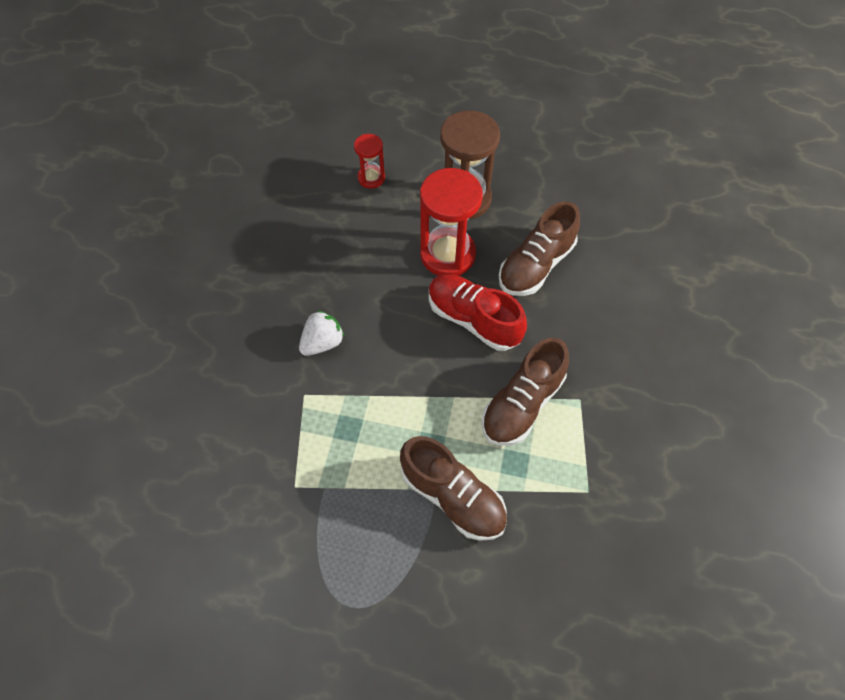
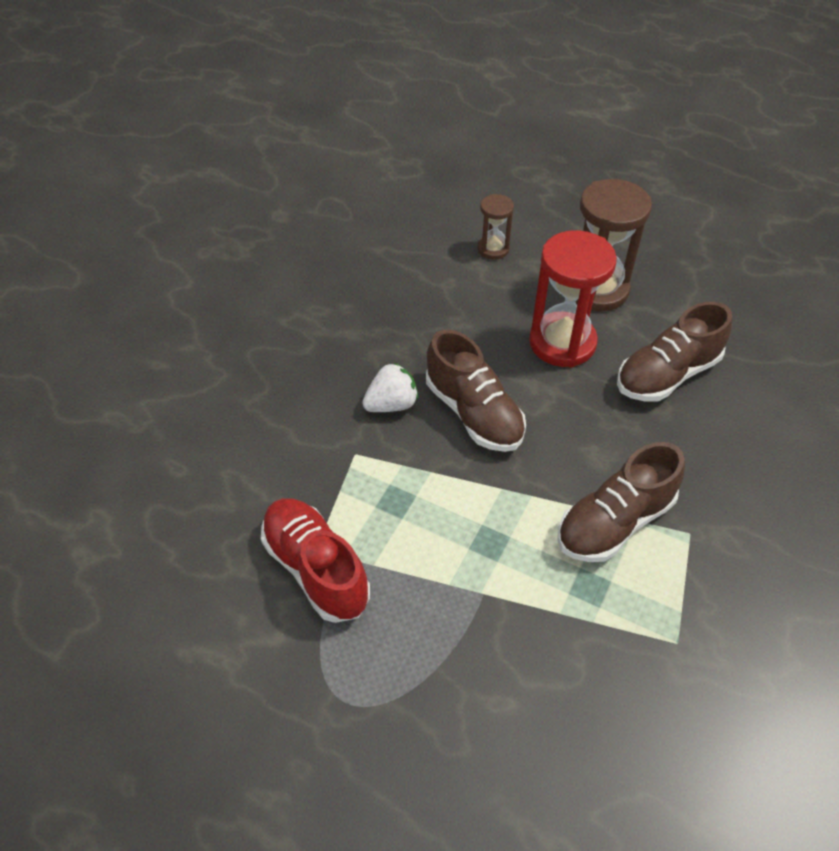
camera: 15 degrees right, 10 degrees down
(371, 178) = (493, 249): red hourglass -> brown hourglass
(452, 496) = (502, 606): brown shoe -> brown shoe (473, 413)
(473, 319) = (576, 417): red shoe -> red shoe (316, 569)

